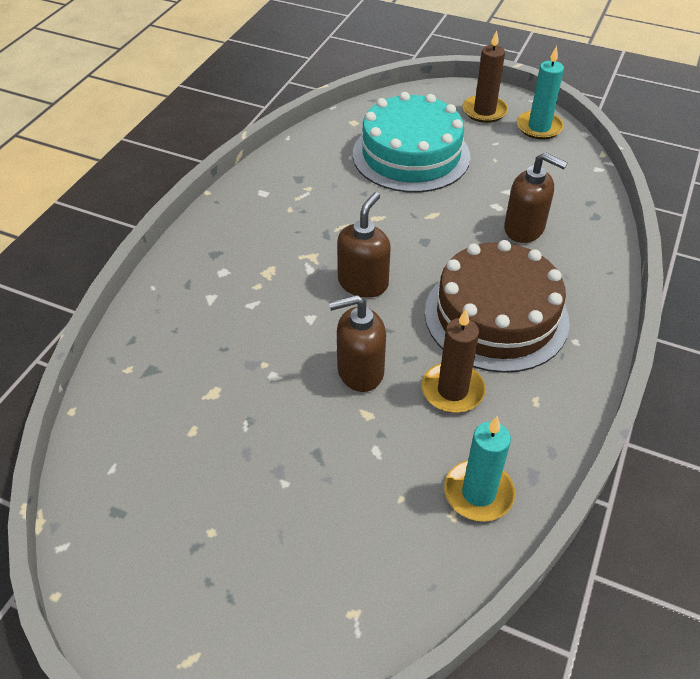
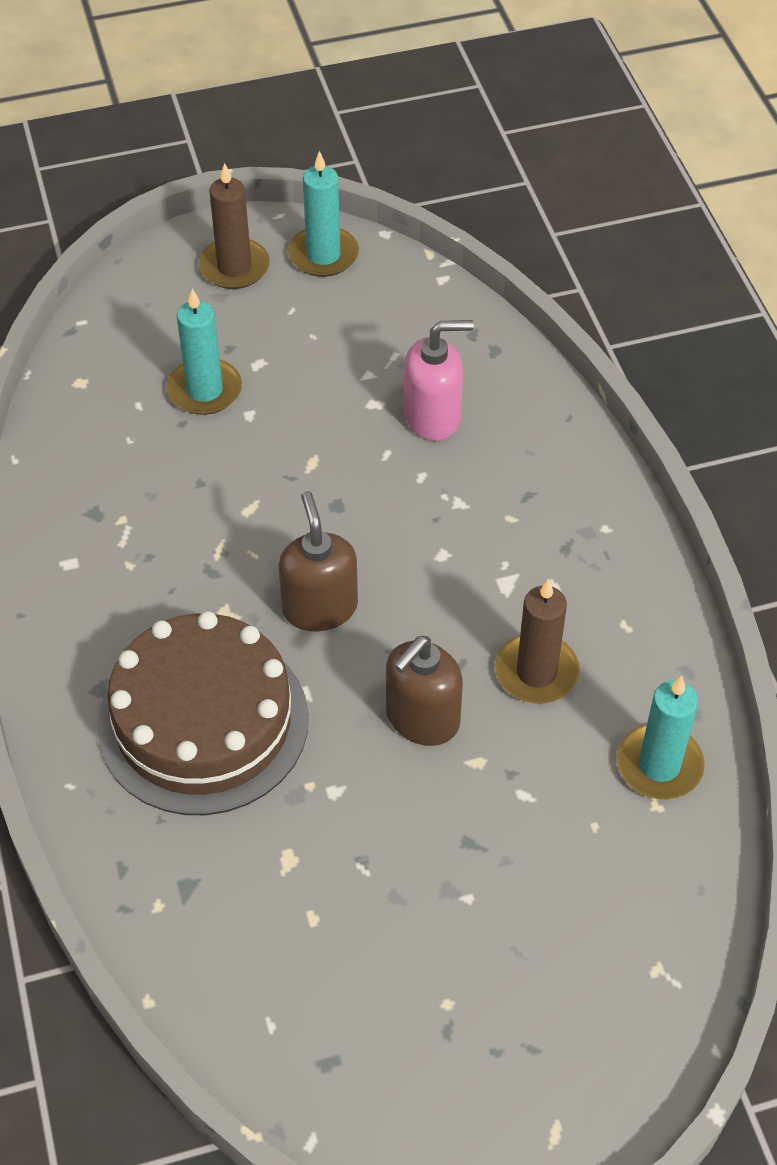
camera: 40 degrees left, 5 degrees up
(411, 155) = (204, 390): turquoise cake -> turquoise candle
(496, 316) = (501, 552): brown cake -> brown cake (203, 722)
(524, 229) = (433, 416): brown soap dispenser -> pink soap dispenser

